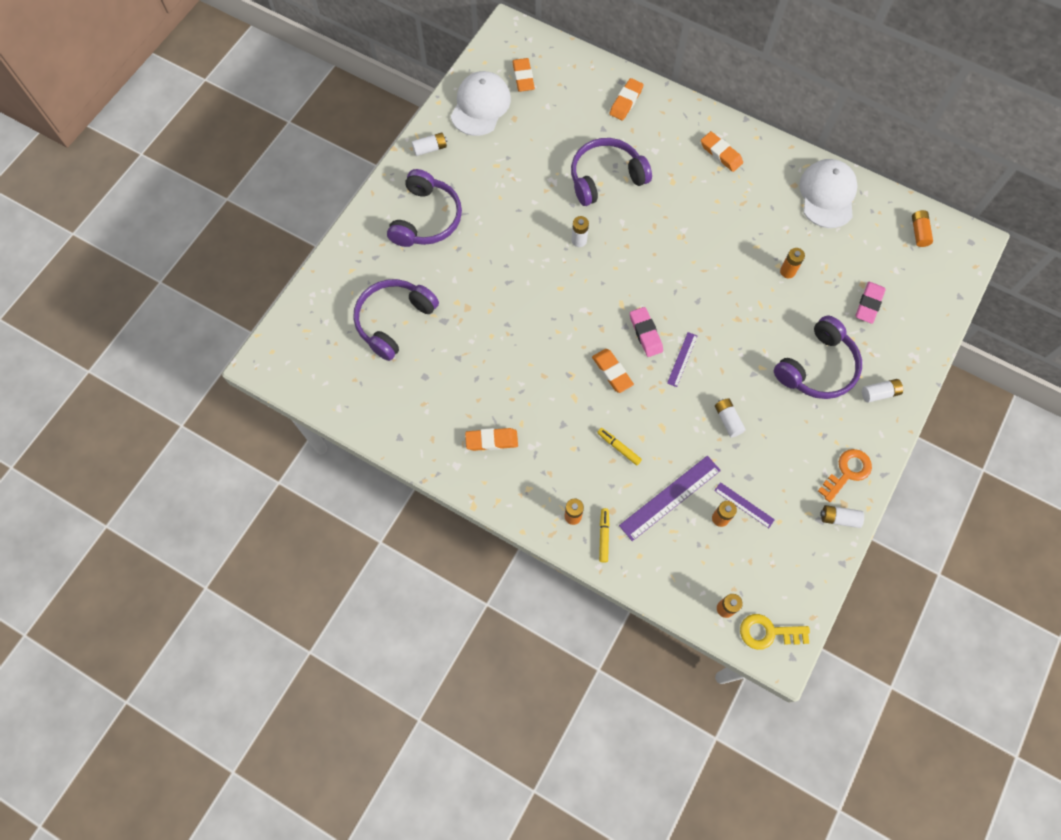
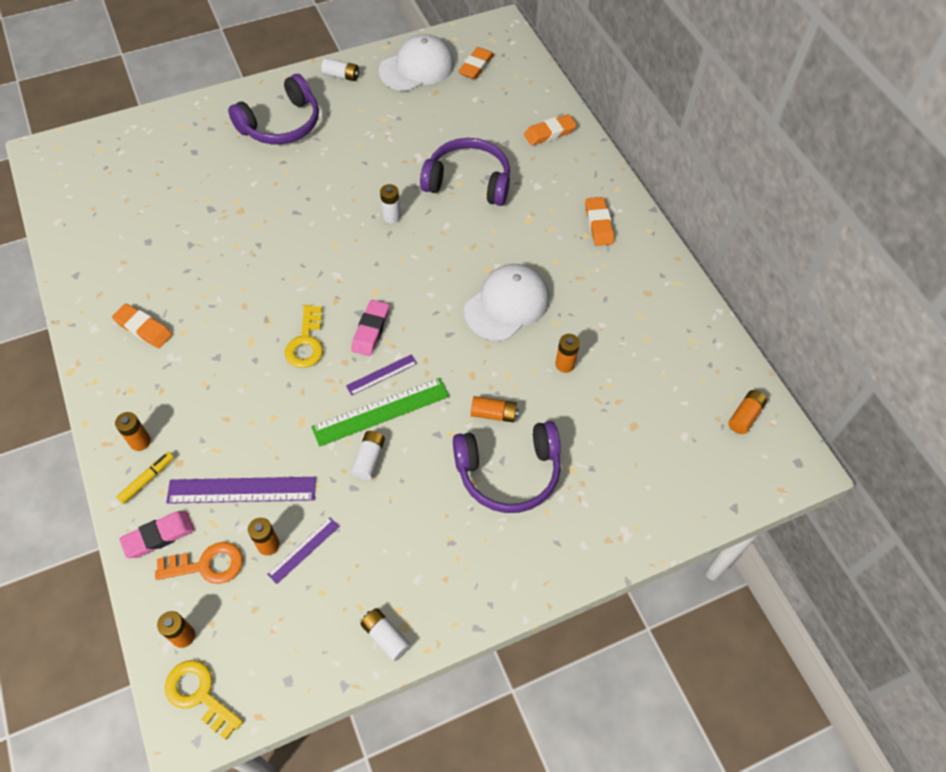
camera: 35 degrees right, 10 degrees down
(393, 321) = (171, 183): purple headphones -> none
(612, 372) = (306, 342): orange eraser -> yellow key
(619, 448) = (243, 412): yellow marker -> none
(705, 384) = (381, 411): none -> green ruler
(744, 505) = (303, 550): purple ruler -> purple ruler turned 60 degrees clockwise
(775, 336) = (493, 414): none -> orange battery
(827, 195) = (674, 322): white cap -> white cap (507, 304)
(847, 472) = (440, 596): orange key -> orange key (207, 565)
(869, 304) = (622, 449): pink eraser -> pink eraser (159, 536)
(879, 393) = (551, 543): white battery -> none

